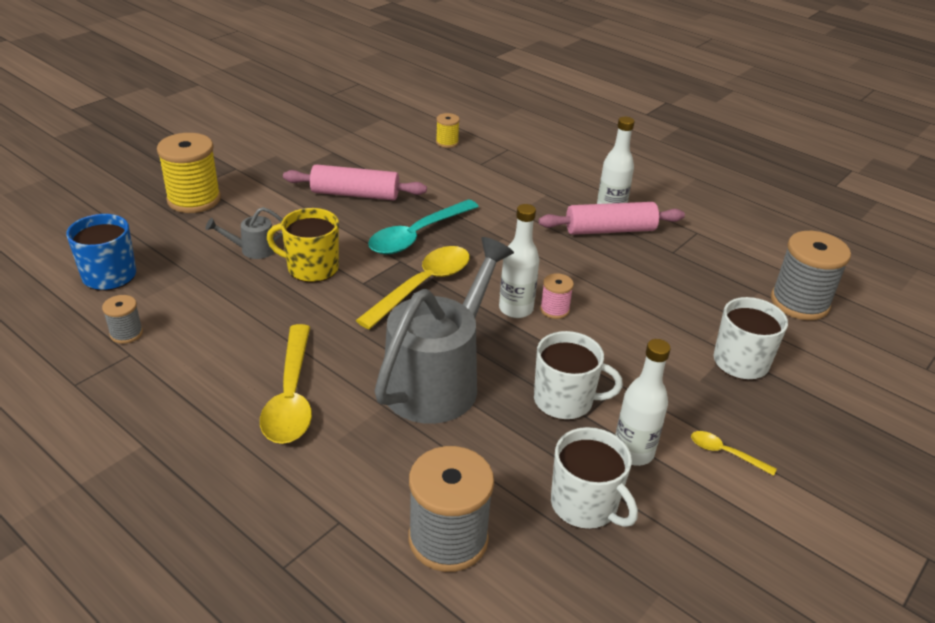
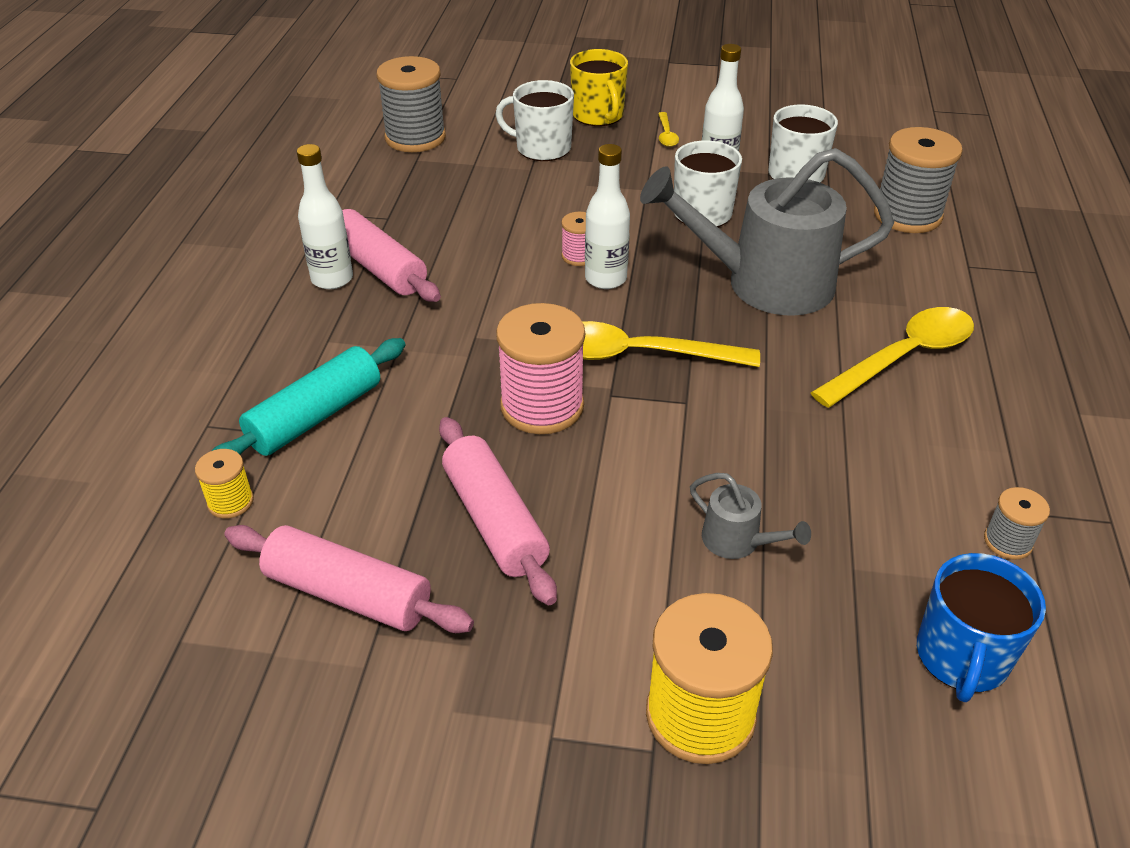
camera: 120 degrees left, 5 degrees up
(311, 268) = (709, 460): yellow mug -> yellow mug (598, 115)
(360, 152) = (348, 594): none -> pink rolling pin
(417, 235) = (542, 406): turquoise spoon -> pink spool
(484, 174) = (315, 416): none -> turquoise rolling pin

